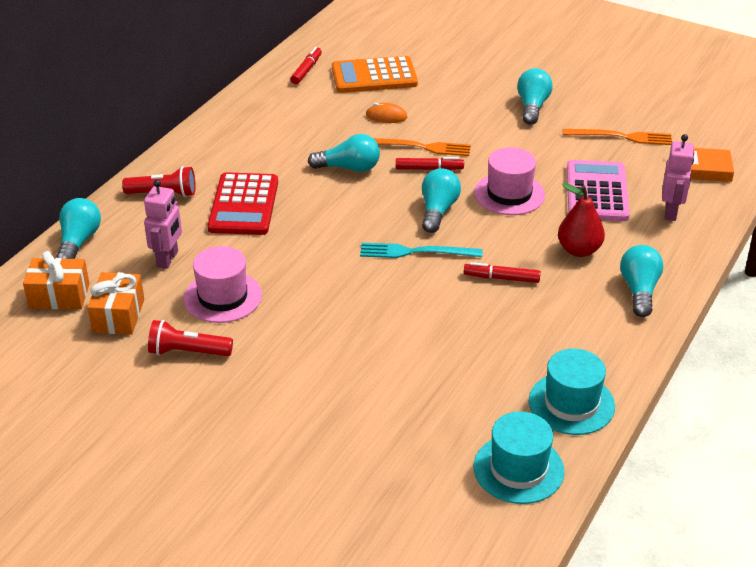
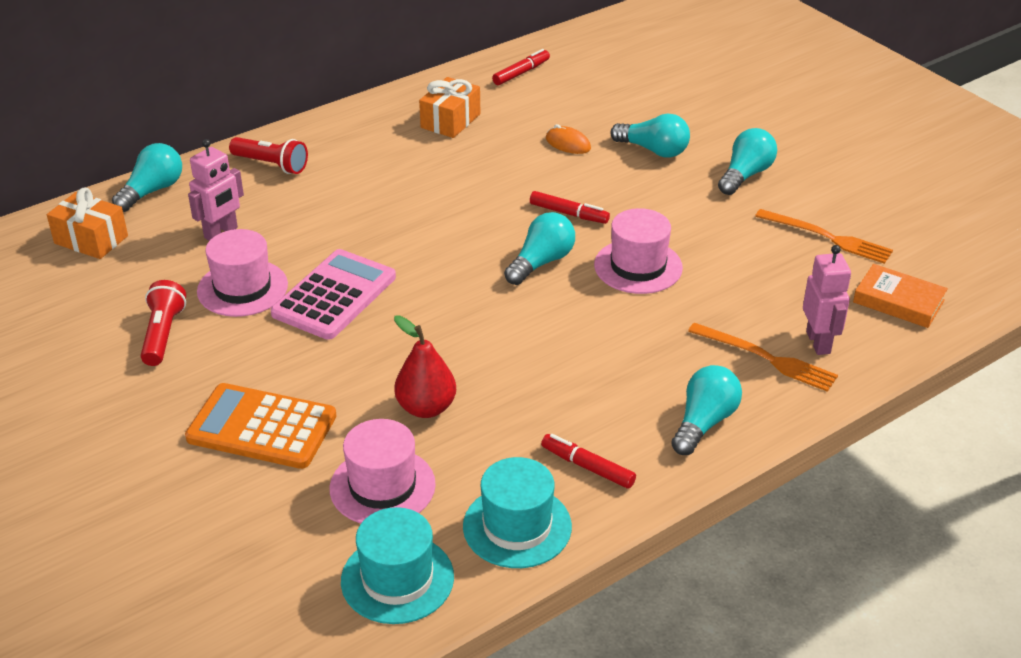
camera: 25 degrees right, 0 degrees up
(118, 315) = (129, 276): orange gift -> orange gift (450, 121)
(188, 352) = (163, 334): red flashlight -> red flashlight turned 60 degrees clockwise
(244, 205) = (341, 199): red calculator -> none
(349, 168) = (482, 189): turquoise light bulb -> turquoise light bulb (653, 150)
(374, 76) = (589, 97): orange calculator -> orange calculator (261, 427)
(416, 252) = (480, 301): turquoise fork -> none
(420, 147) = (578, 187): orange fork -> orange fork (766, 358)
(454, 408) = (382, 486): none -> pink hat
(501, 278) = (552, 358): red marker -> red marker (587, 467)
(579, 250) = (668, 354): red pear -> red pear (426, 408)
(596, 192) = (744, 293): pink calculator -> pink calculator (334, 295)
(671, 212) = (818, 342): pink robot -> pink robot turned 45 degrees counterclockwise

